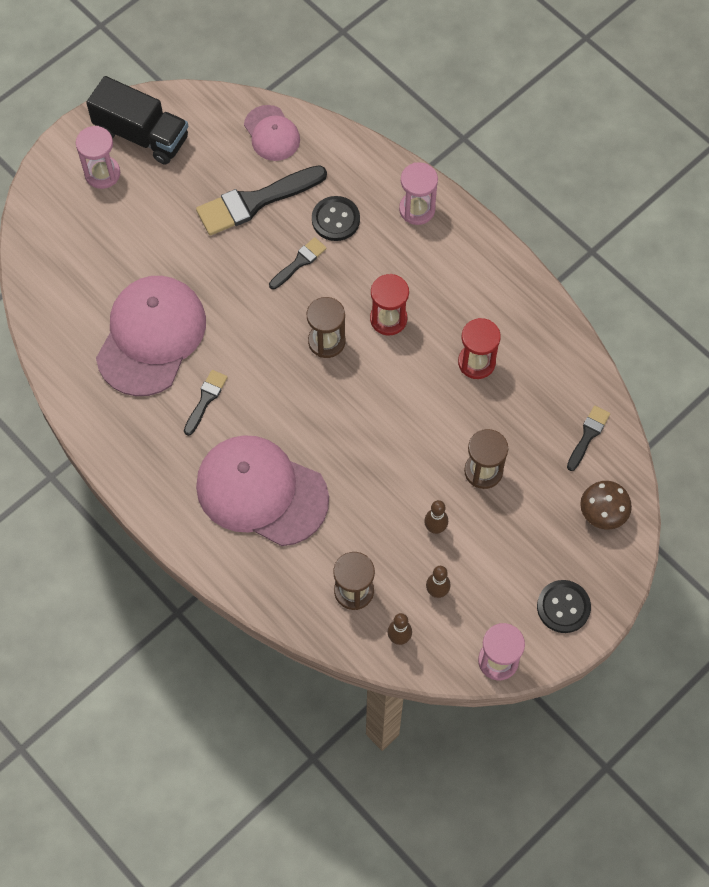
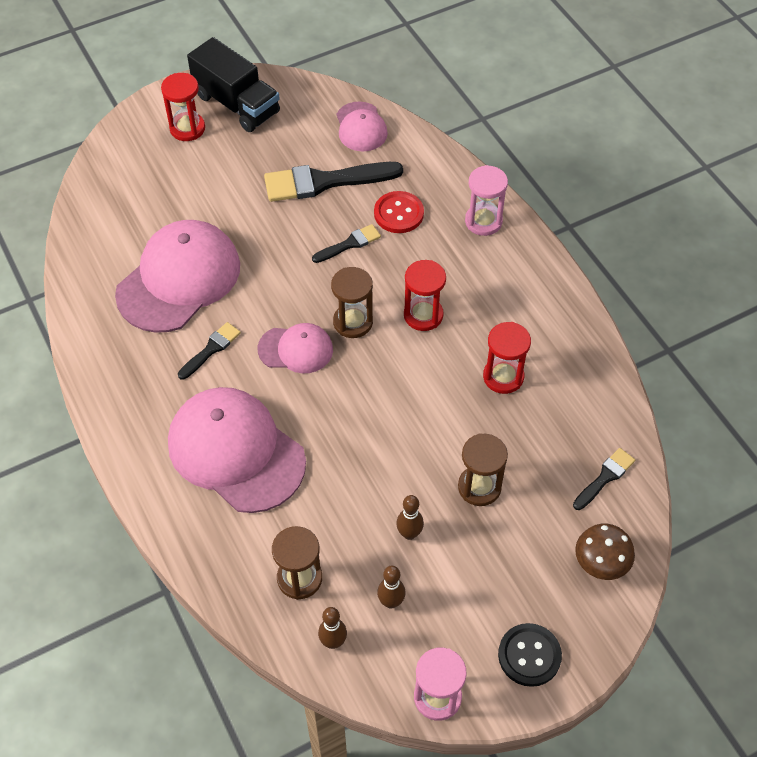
camera: 15 degrees right, 10 degrees down
(102, 173) = (187, 128): pink hourglass -> red hourglass
(283, 381) = (296, 349): none -> pink cap
(335, 219) = (398, 213): black button -> red button

